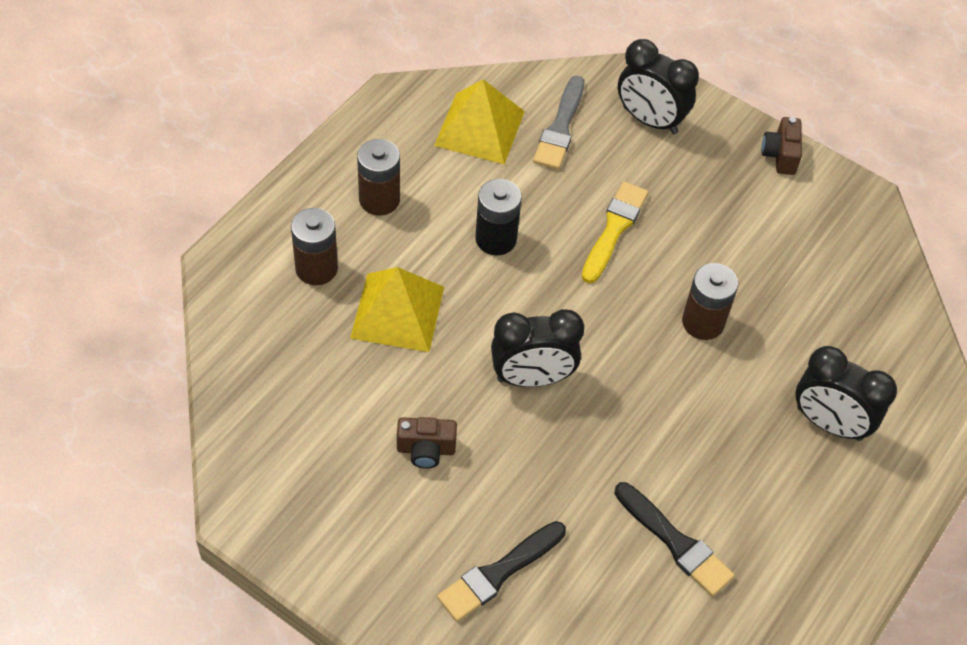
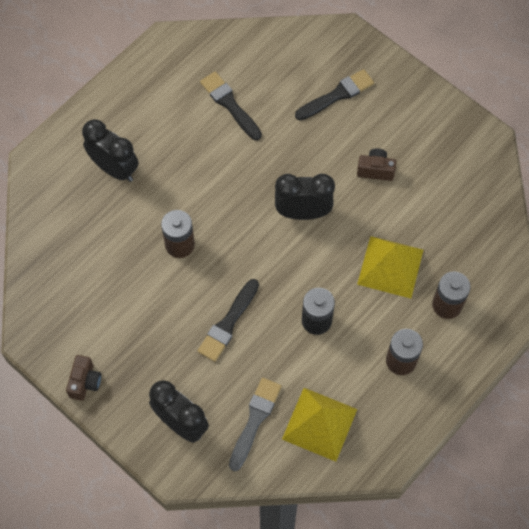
camera: 170 degrees left, 10 degrees up
(614, 229) = (228, 323): yellow brush -> black brush

